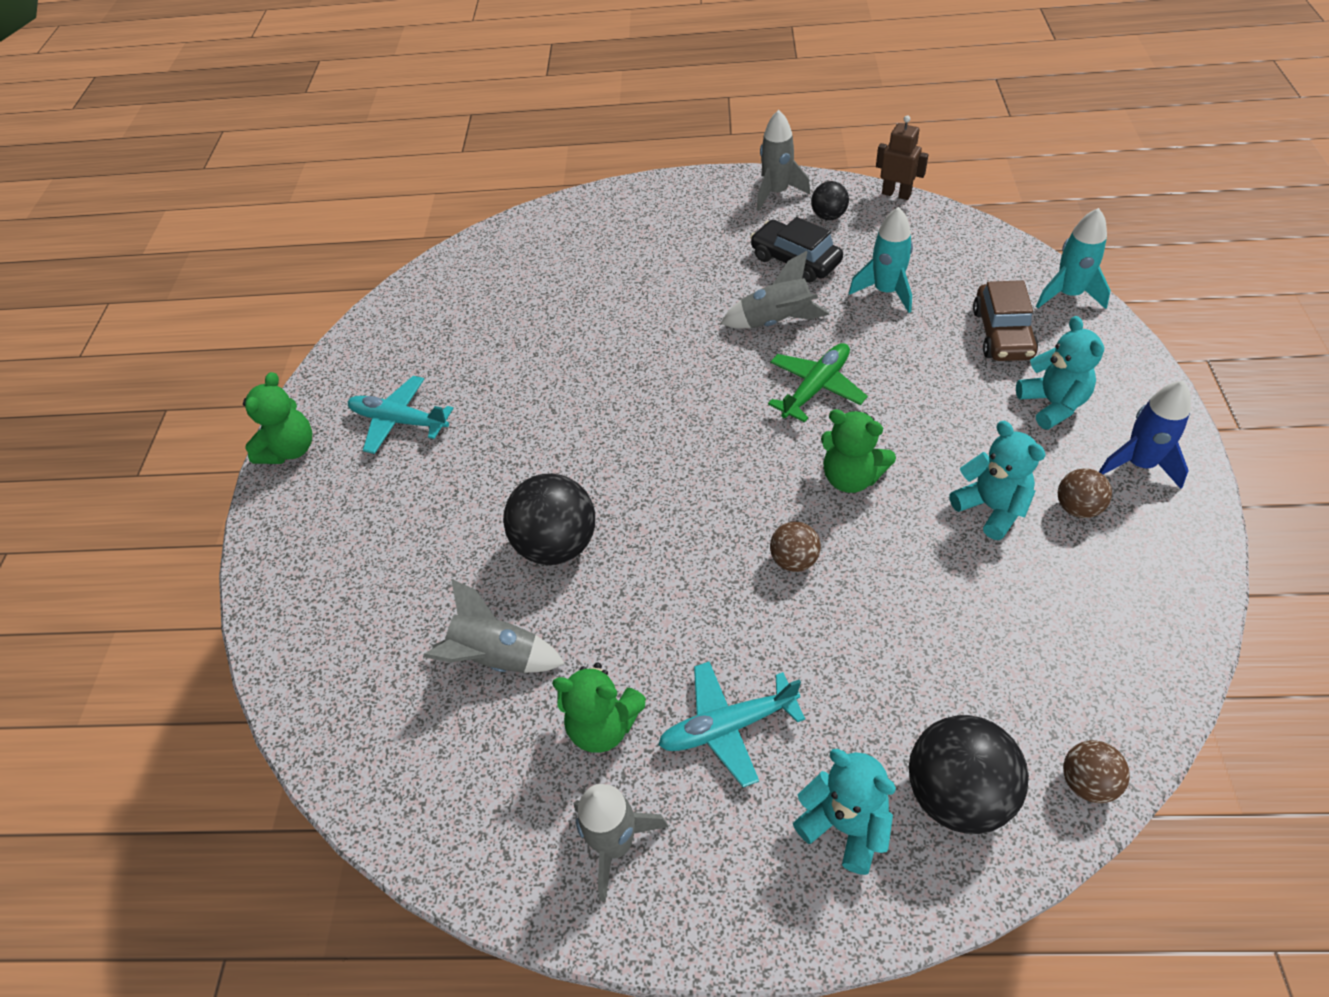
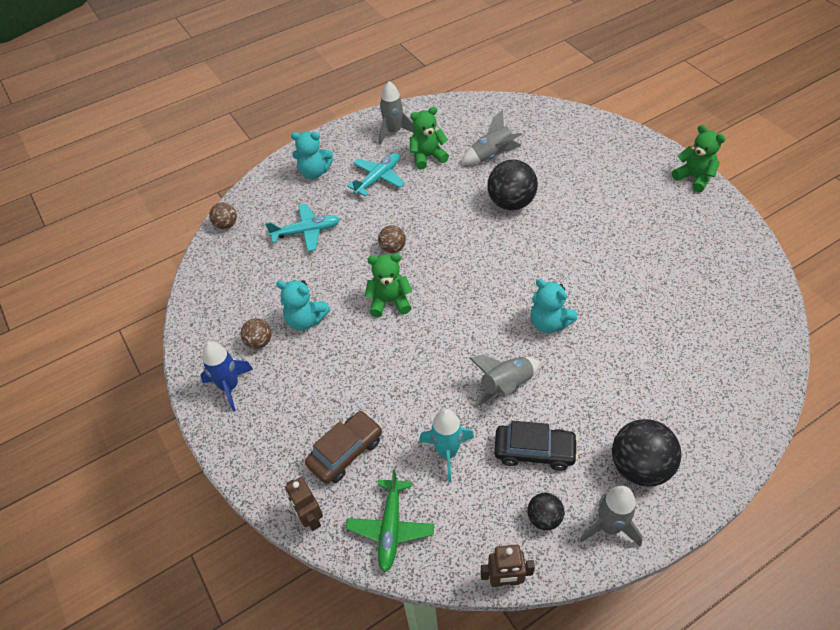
camera: 145 degrees right, 0 degrees up
(290, 449) = (694, 178): green teddy bear -> green teddy bear turned 150 degrees clockwise
(399, 421) = (659, 216): turquoise plane -> turquoise plane (306, 232)
(816, 388) = (445, 347): green plane -> green plane (391, 528)
(957, 793) = (276, 199): black ball -> black ball (639, 467)
(1002, 333) = (345, 452): brown car -> brown car turned 75 degrees clockwise
(1052, 404) = (292, 406): turquoise teddy bear -> turquoise teddy bear (549, 323)
(1068, 294) = (310, 518): turquoise rocket -> brown robot

